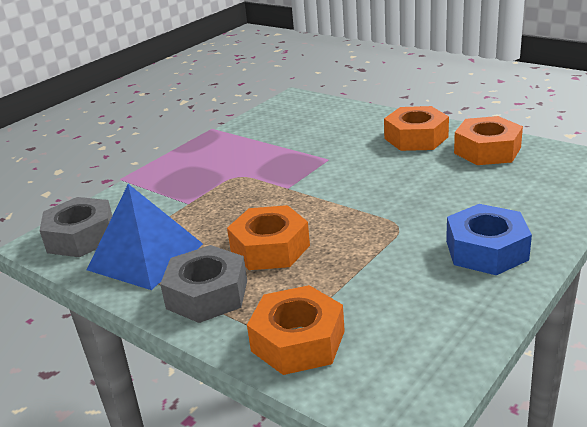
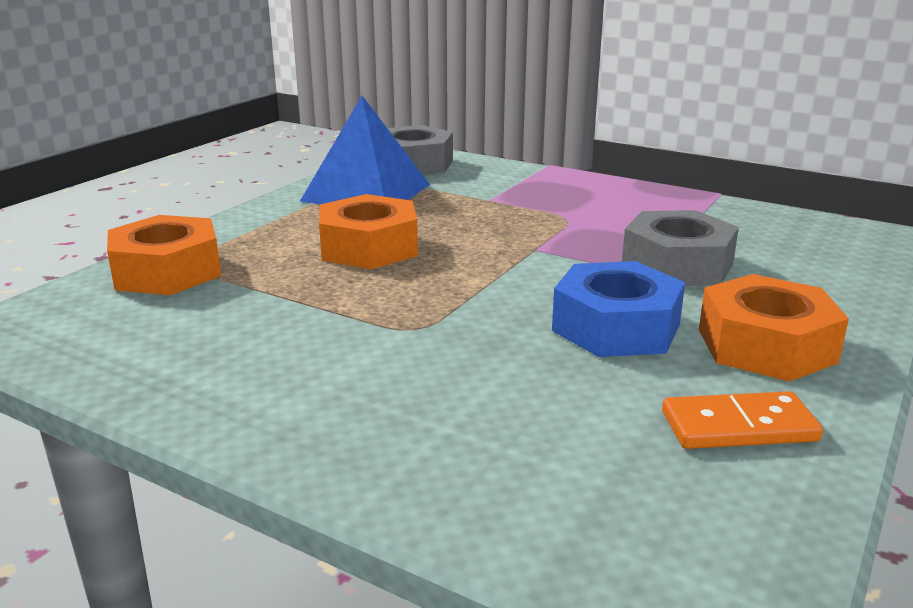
camera: 80 degrees right, 5 degrees down
(207, 294) = (280, 224): grey nut -> grey nut (677, 265)
(486, 250) = (323, 400): blue nut -> blue nut (616, 327)
(487, 150) = (738, 426): orange nut -> orange domino

